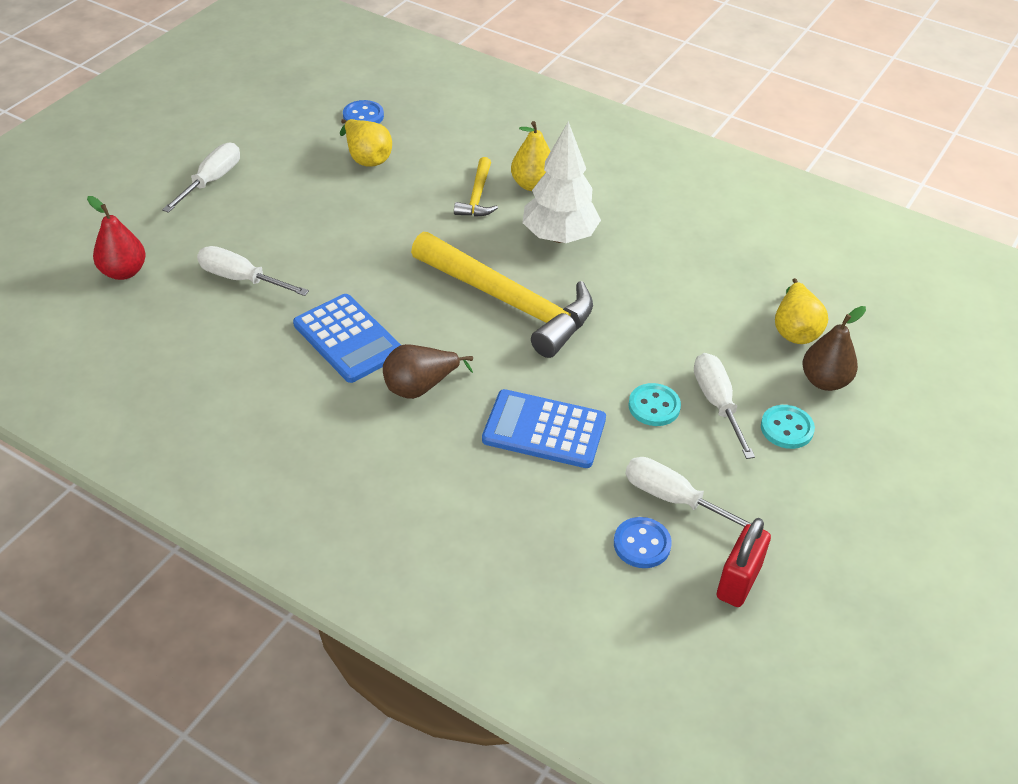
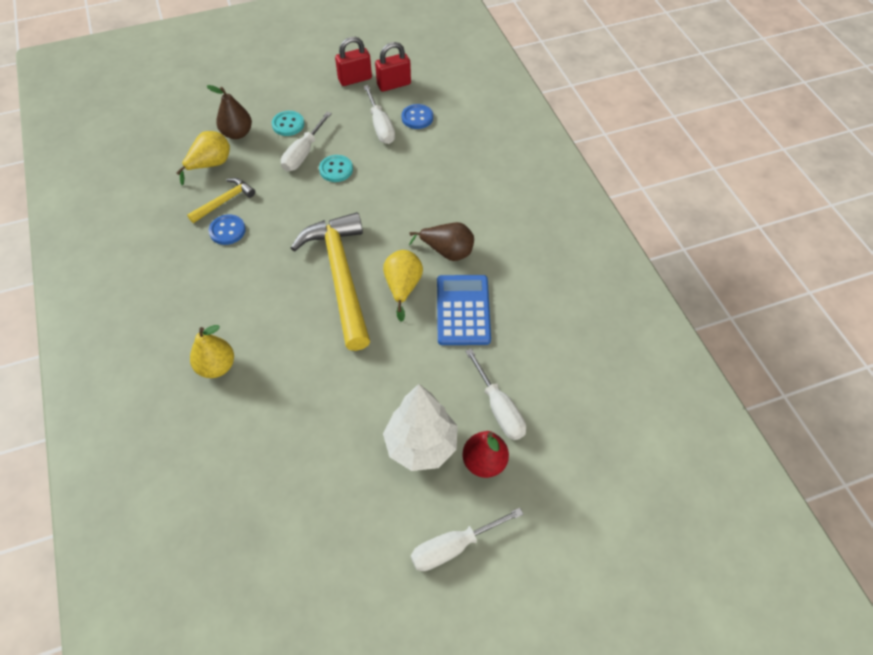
camera: 140 degrees left, 10 degrees up
(124, 272) = (584, 473): red pear -> red pear (484, 462)
(363, 116) = (258, 551): blue button -> blue button (227, 231)
(366, 158) = (305, 486): yellow pear -> yellow pear (403, 287)
(477, 196) = (266, 381): yellow hammer -> yellow hammer (224, 201)
(544, 430) = (405, 190): blue calculator -> none
(559, 236) = (254, 307): white tree -> white tree (421, 445)
(801, 554) = (355, 79): none -> red padlock

